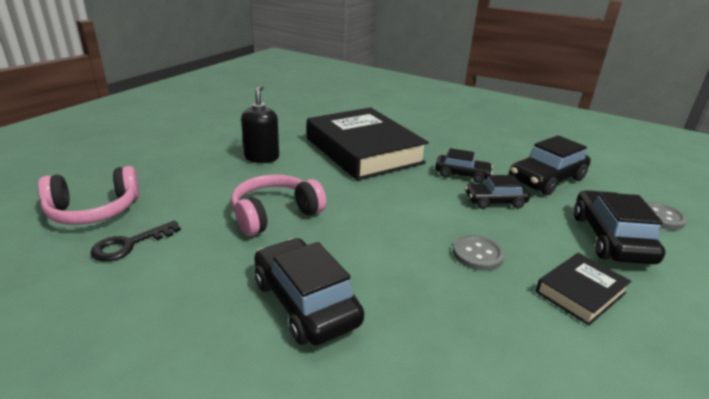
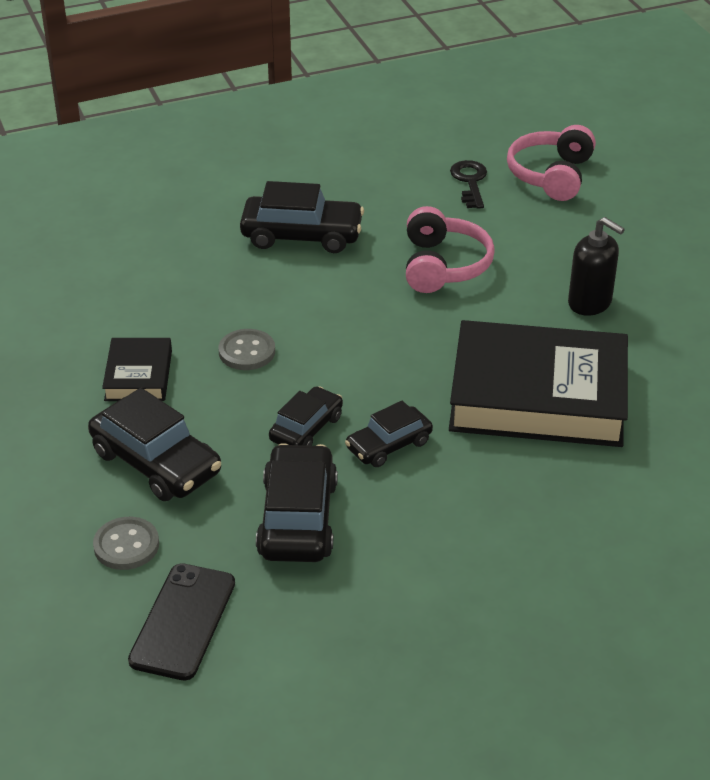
camera: 130 degrees right, 10 degrees up
(645, 182) = (183, 621): none -> black phone

